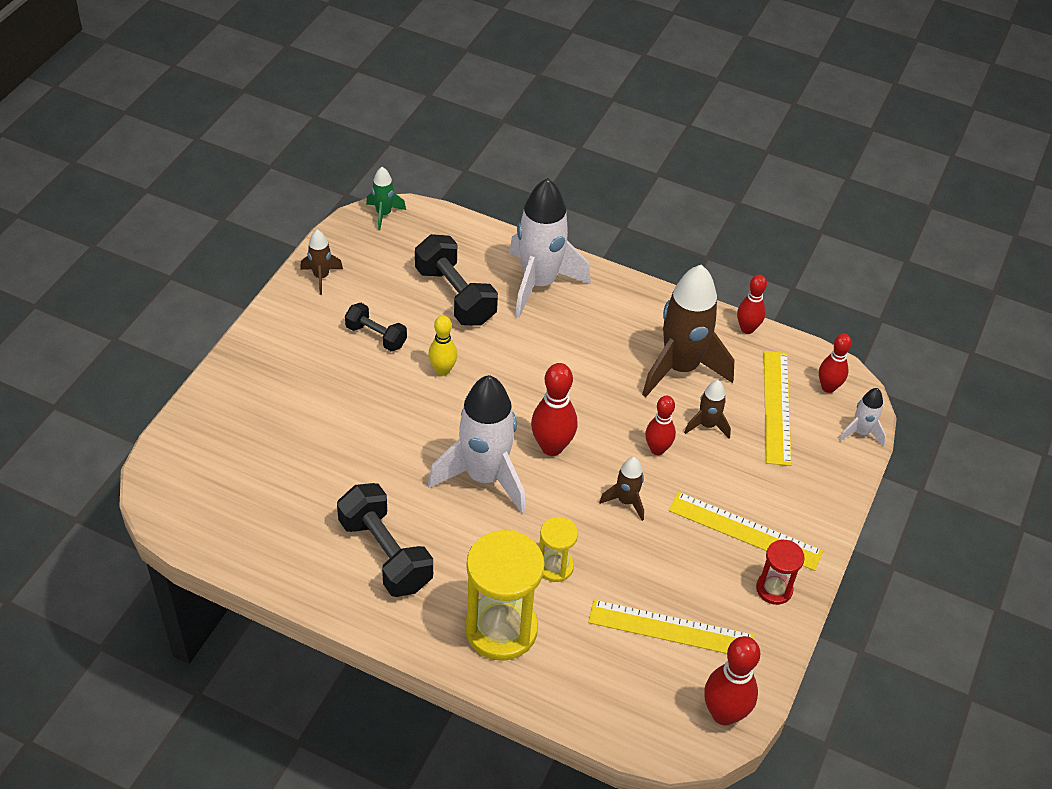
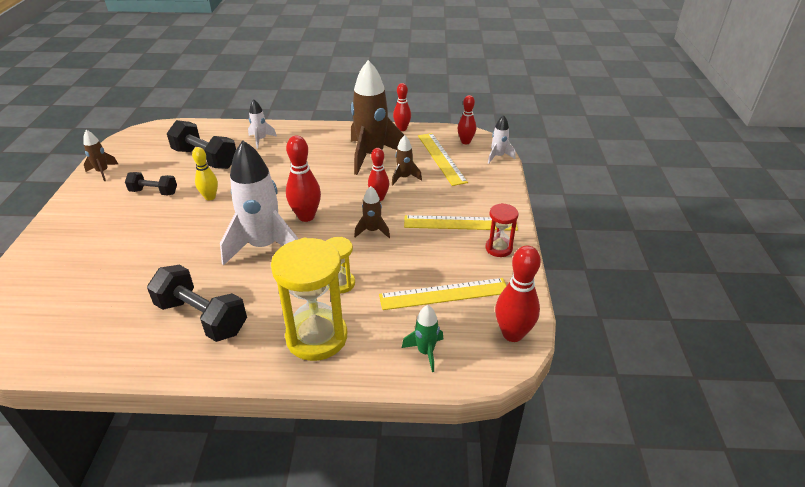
camera: 20 degrees left, 10 degrees down
(383, 214) = (141, 132): green rocket -> green rocket (425, 352)
(539, 284) = (261, 140): white rocket -> white rocket, size x0.47

